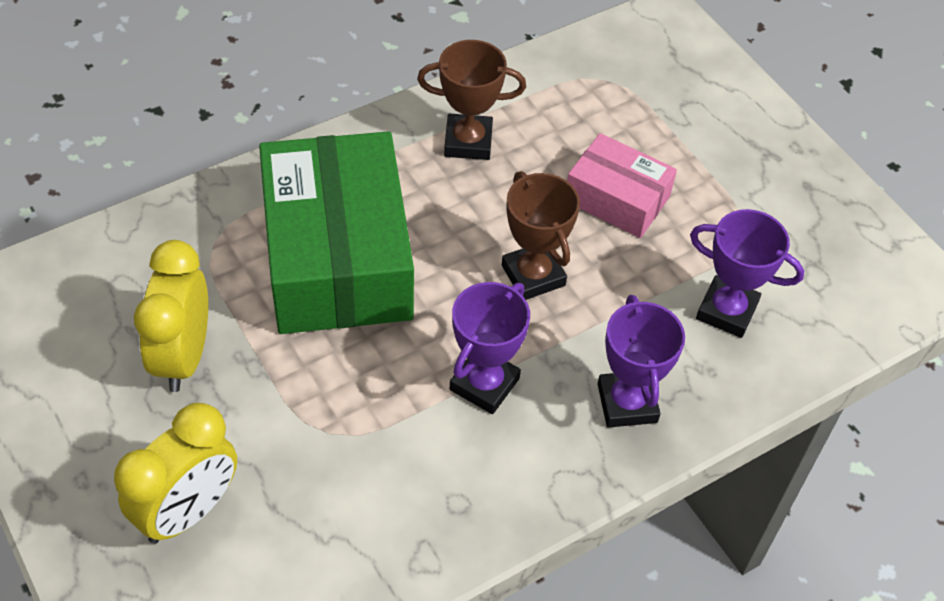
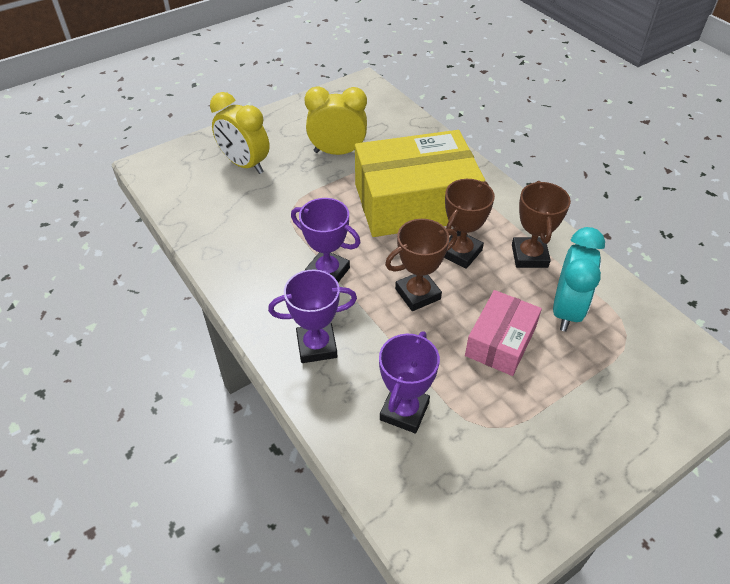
camera: 90 degrees right, 5 degrees down
(337, 257) = (415, 202): green box -> yellow box
(455, 216) = (460, 252): none -> brown trophy
(566, 125) = (566, 310): none -> turquoise clock

